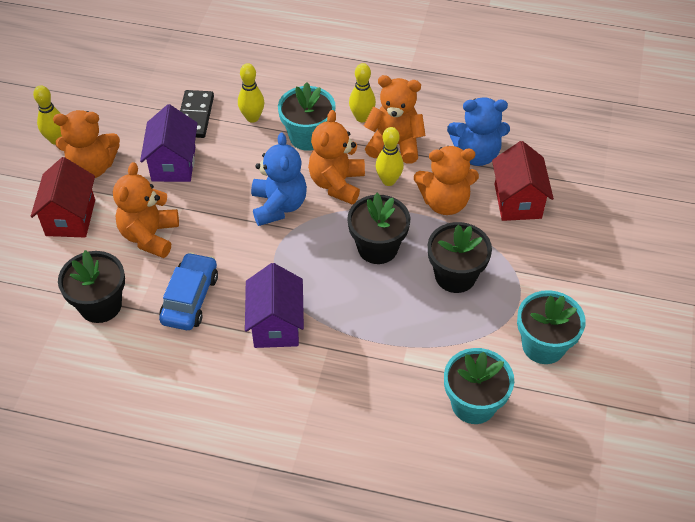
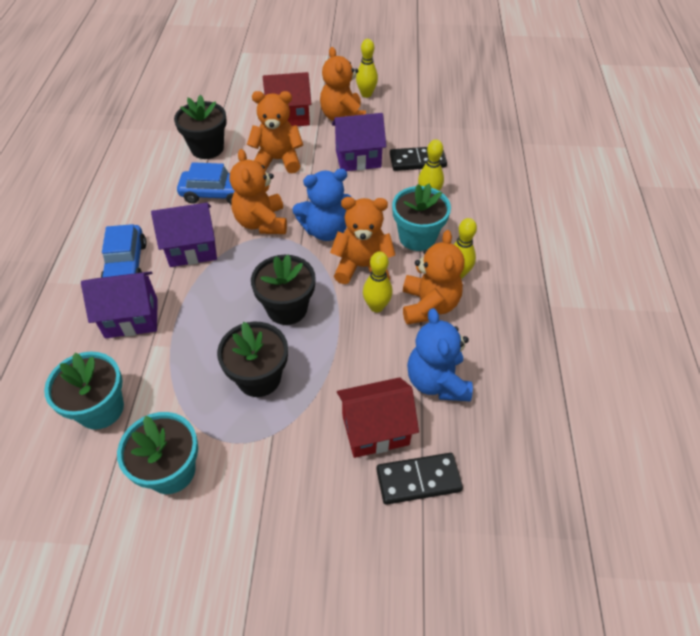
camera: 80 degrees right, 0 degrees up
(284, 388) = (126, 265): none -> blue car
(364, 381) = (131, 318): none -> purple house
(444, 202) = (358, 358): orange teddy bear -> orange teddy bear (261, 222)
(563, 182) = (418, 480): none -> black domino

